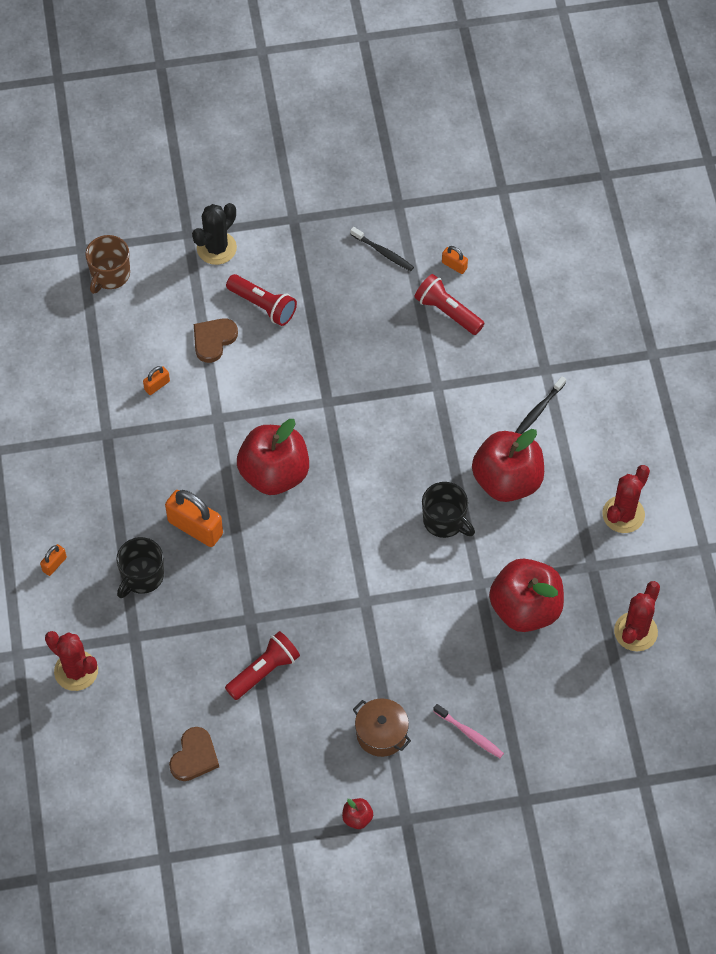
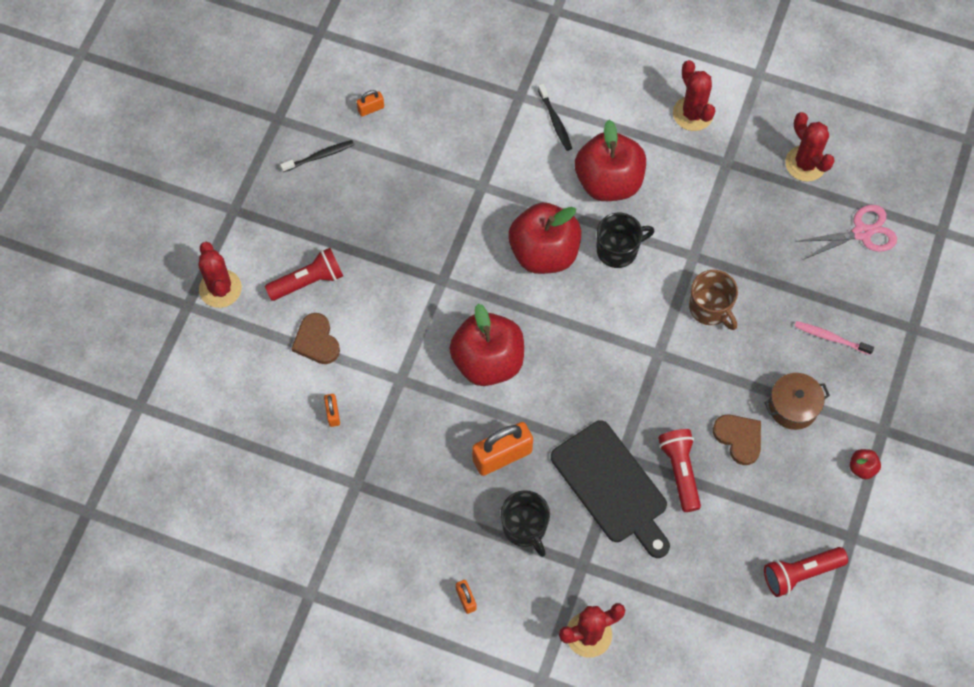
camera: 60 degrees left, 5 degrees up
(110, 275) = (185, 394): brown mug -> brown mug (710, 308)
(194, 756) = (732, 573): brown heart -> brown heart (739, 438)
(216, 248) = (220, 288): black cactus -> red cactus
(218, 624) = (612, 486): none -> black cutting board
(447, 311) = (413, 138): red flashlight -> red flashlight (800, 573)
(469, 734) = (830, 338): pink toothbrush -> pink toothbrush turned 135 degrees counterclockwise
(525, 609) = (738, 233): red apple -> red apple (544, 253)
(595, 712) = (861, 233): none -> pink scissors

